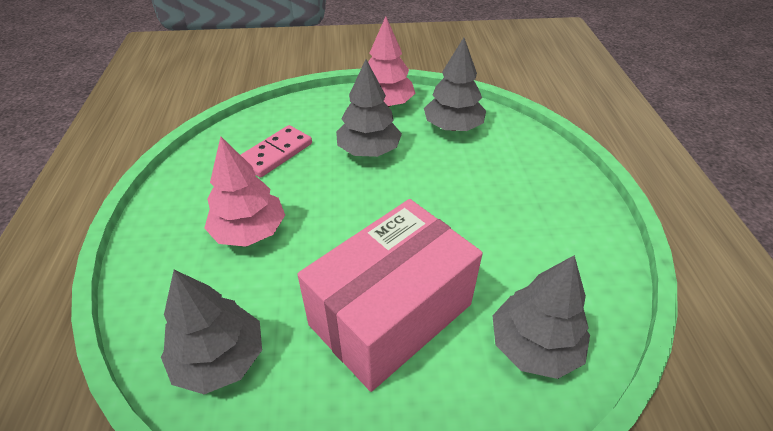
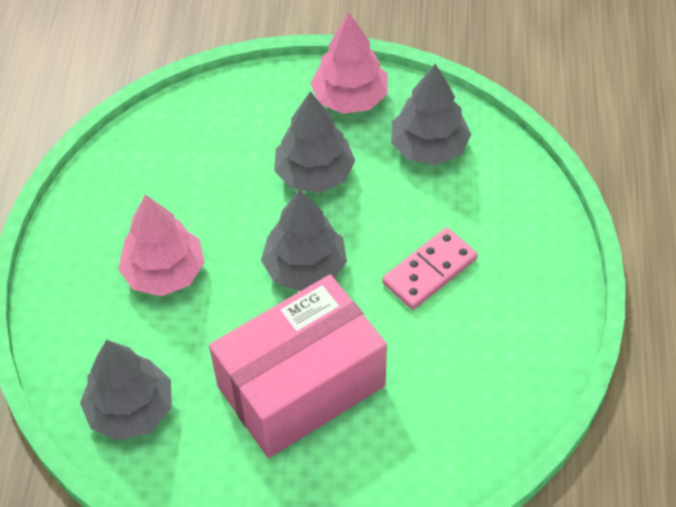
camera: 10 degrees right, 10 degrees up
(276, 153) = (201, 166): pink domino -> pink domino (429, 271)
(534, 345) = (436, 436): grey tree -> grey tree (305, 267)

